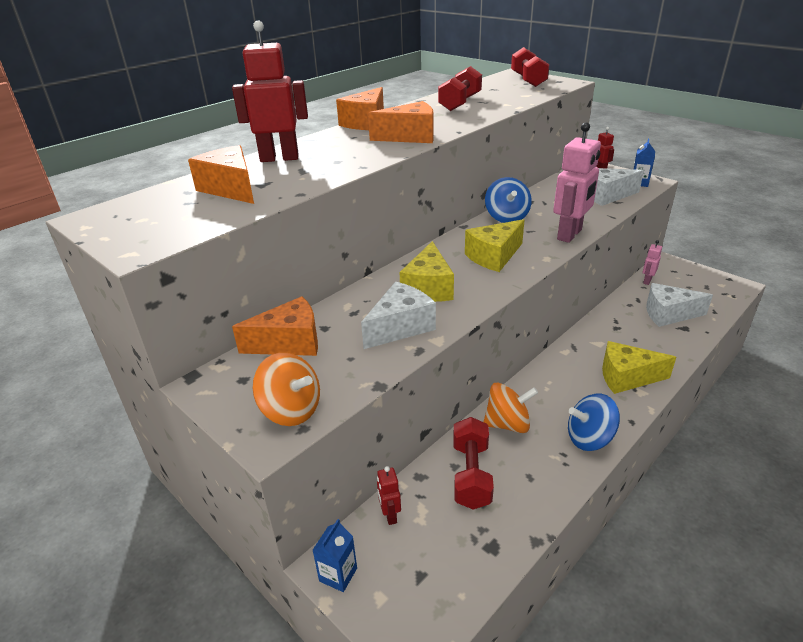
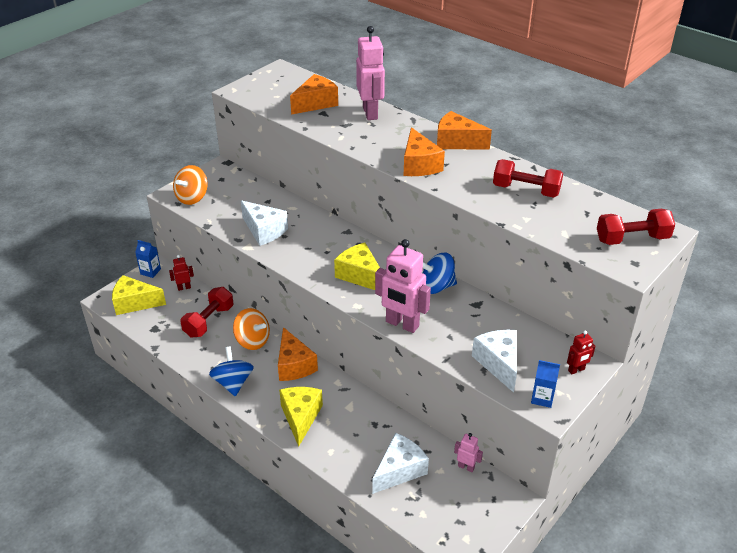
camera: 85 degrees right, 5 degrees up
(279, 158) = (370, 113): red robot -> pink robot
(289, 342) = (253, 190): orange cheese -> orange cheese (294, 365)
(428, 288) = (312, 242): yellow cheese -> yellow cheese (134, 303)
(471, 474) = (209, 321): red dumbbell -> red dumbbell turned 60 degrees counterclockwise
(507, 424) = (252, 341): orange spinning top -> orange spinning top turned 45 degrees counterclockwise
(668, 314) = (399, 470): white cheese -> white cheese turned 45 degrees clockwise

